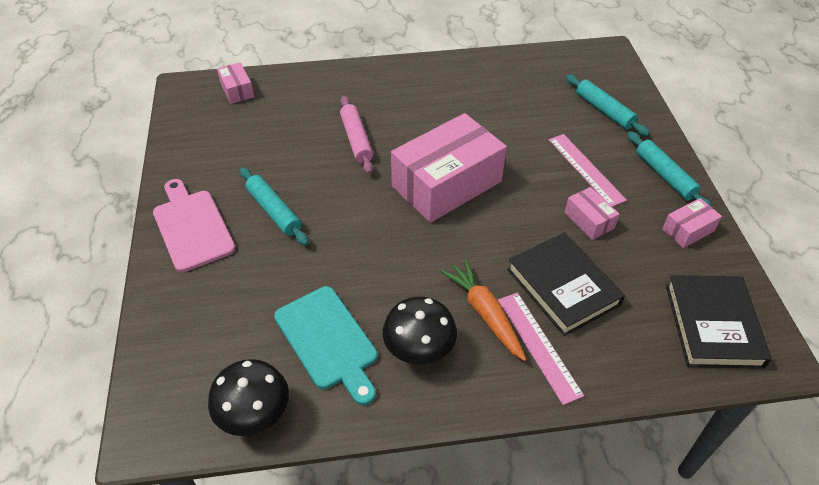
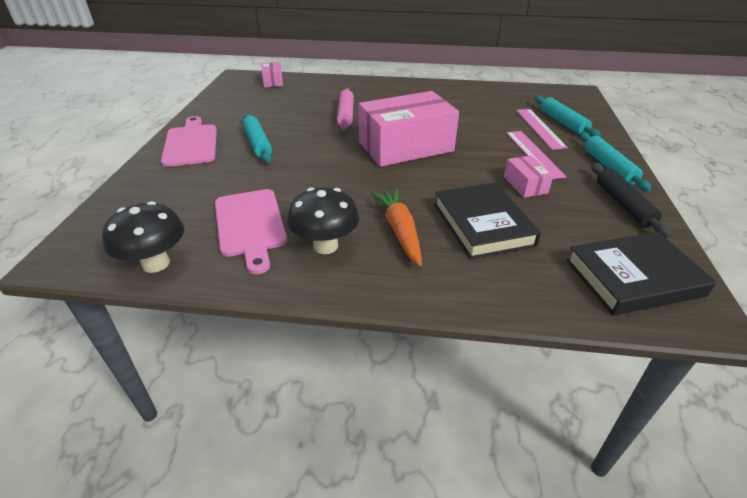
camera: 15 degrees right, 10 degrees down
(328, 341) = (250, 225): turquoise cutting board -> pink cutting board
(538, 346) = (441, 261): pink ruler -> pink ruler (539, 128)
(688, 230) = (623, 205): pink box -> black rolling pin
(712, 325) = (633, 277): black book -> black book turned 60 degrees clockwise

